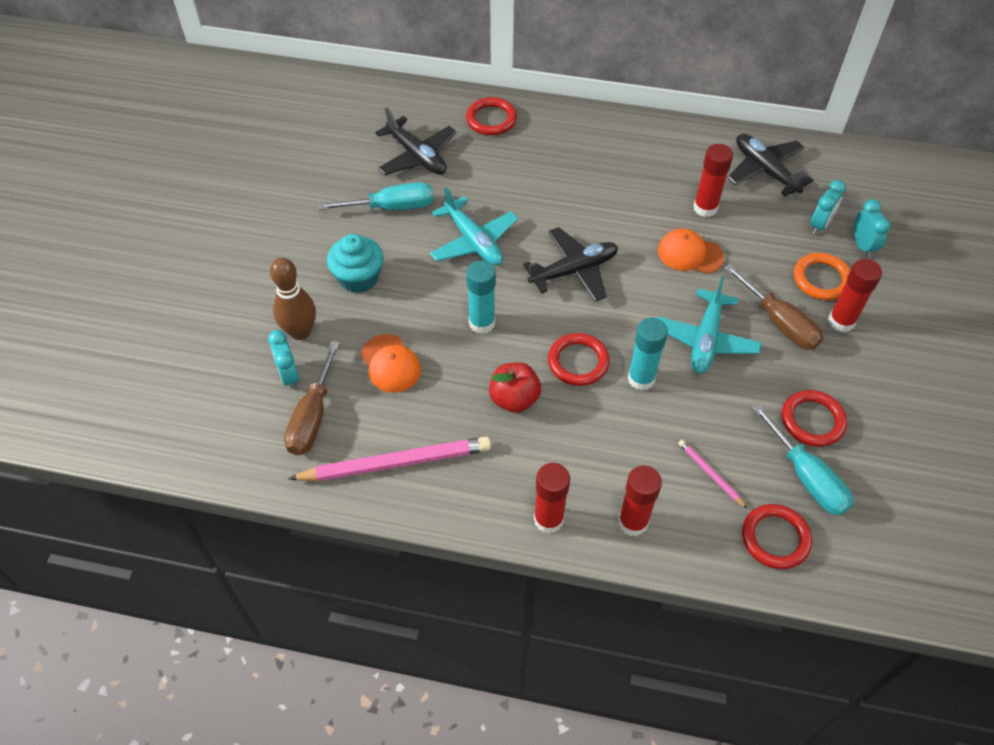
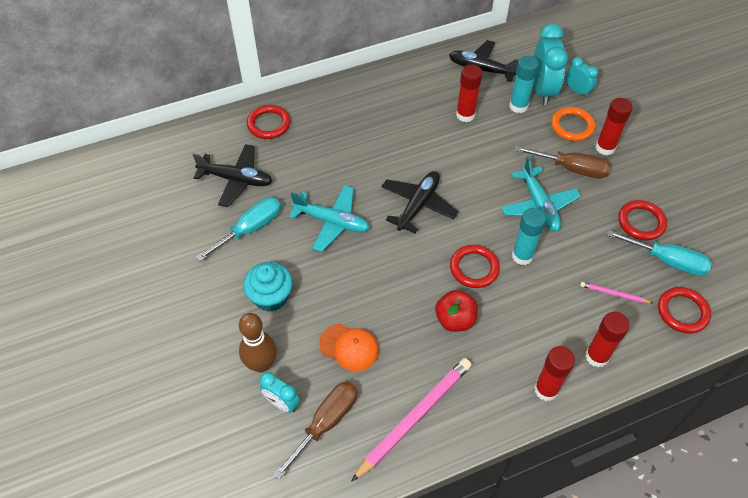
camera: 35 degrees left, 0 degrees up
(312, 417) = (326, 423): brown screwdriver -> brown screwdriver turned 120 degrees counterclockwise
(482, 323) = (388, 278): turquoise glue stick -> turquoise glue stick (518, 106)
(690, 254) = (482, 152): orange cap -> none
(820, 225) = (542, 90): turquoise clock -> turquoise clock, size x1.80

